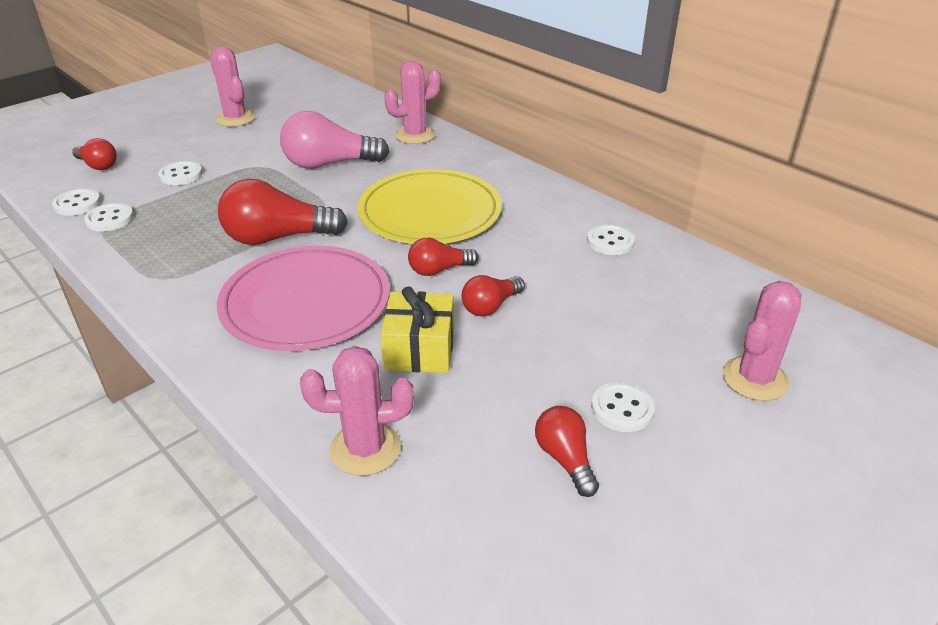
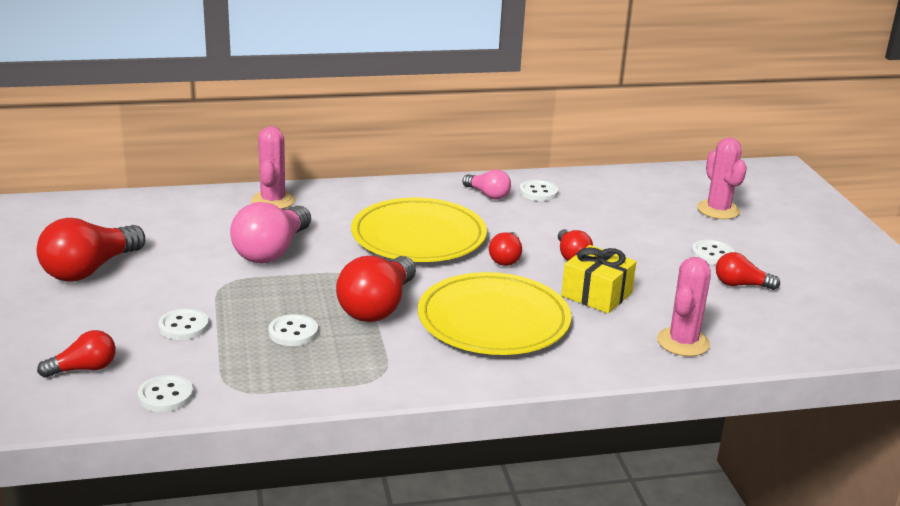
camera: 60 degrees left, 10 degrees down
(110, 219) = (228, 382): white button -> white button (293, 332)
(235, 118) = (90, 269): pink cactus -> red light bulb
(306, 303) = (493, 320): pink plate -> yellow plate
(563, 217) = (488, 195): none -> pink light bulb

